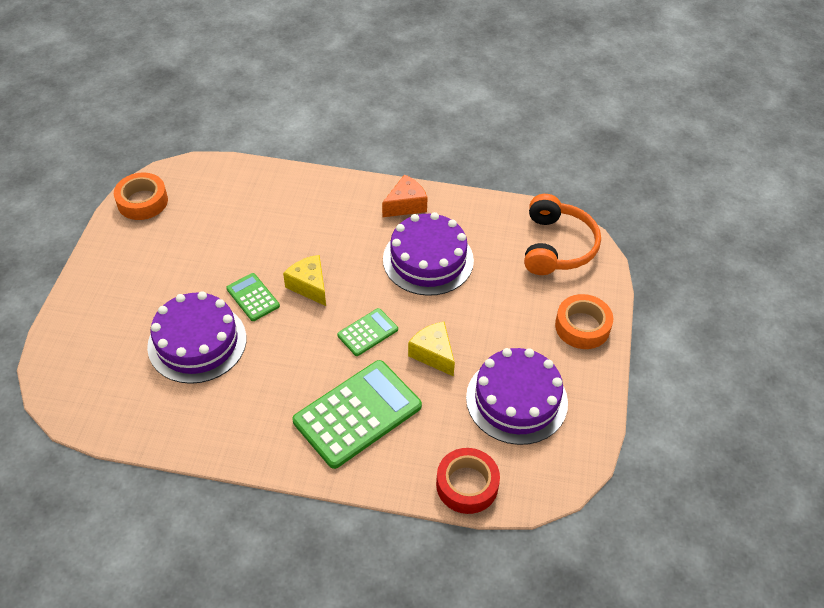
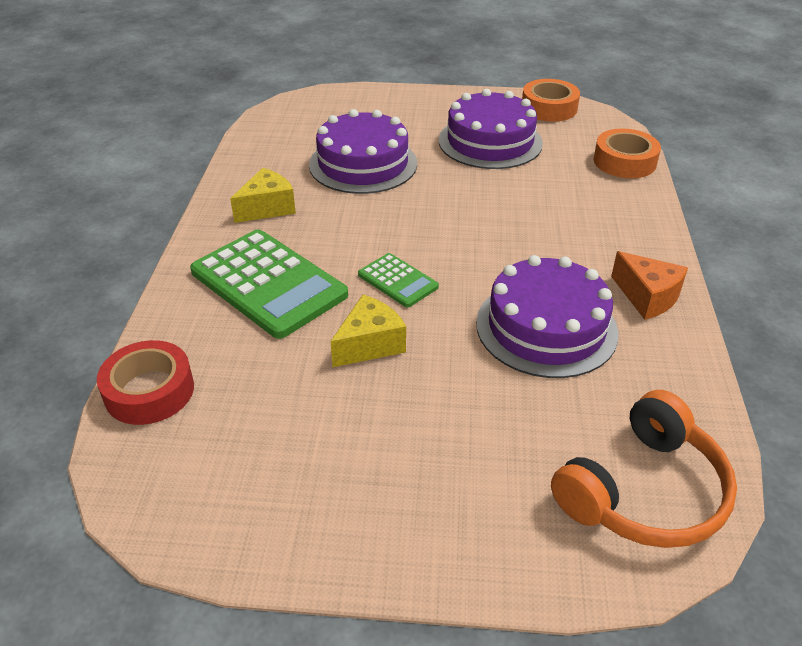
camera: 85 degrees right, 10 degrees down
(253, 297) = (434, 190): green calculator -> none
(309, 286) = (463, 227): yellow cheese -> yellow cheese (267, 208)
(516, 400) = (292, 441): purple cake -> purple cake (490, 142)
(556, 246) = (643, 491): orange headphones -> orange headphones turned 45 degrees counterclockwise
(582, 326) = (457, 533): orange tape -> orange tape (624, 161)

